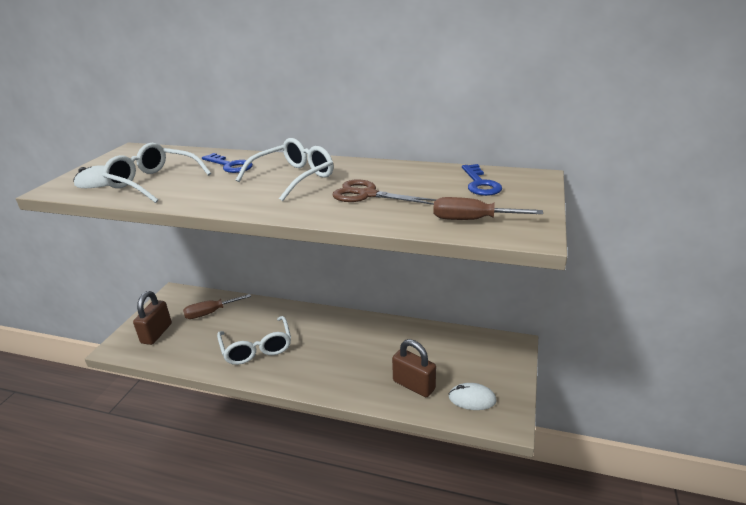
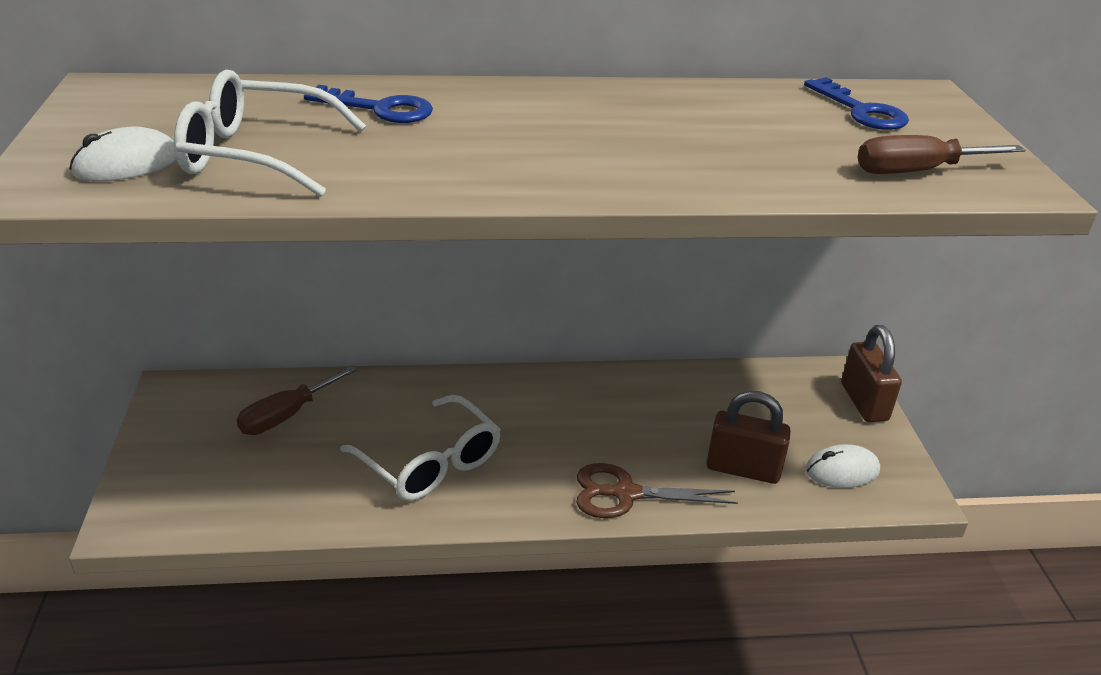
camera: 25 degrees left, 5 degrees up
(156, 333) = (200, 476): brown padlock -> brown padlock (864, 402)
(294, 178) = (538, 124): white glasses -> none
(367, 194) = (707, 144): brown scissors -> brown scissors (625, 494)

